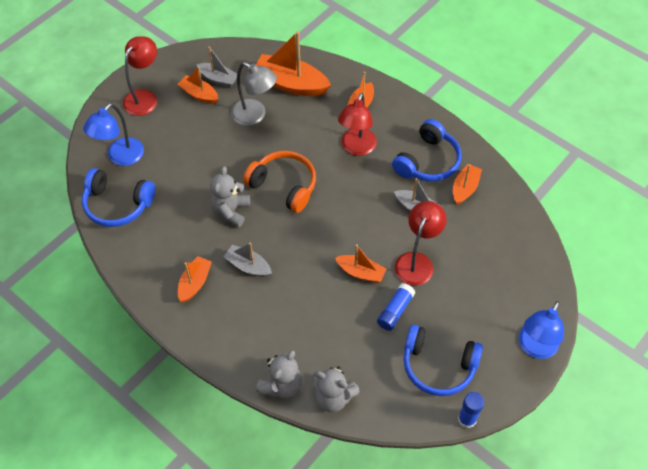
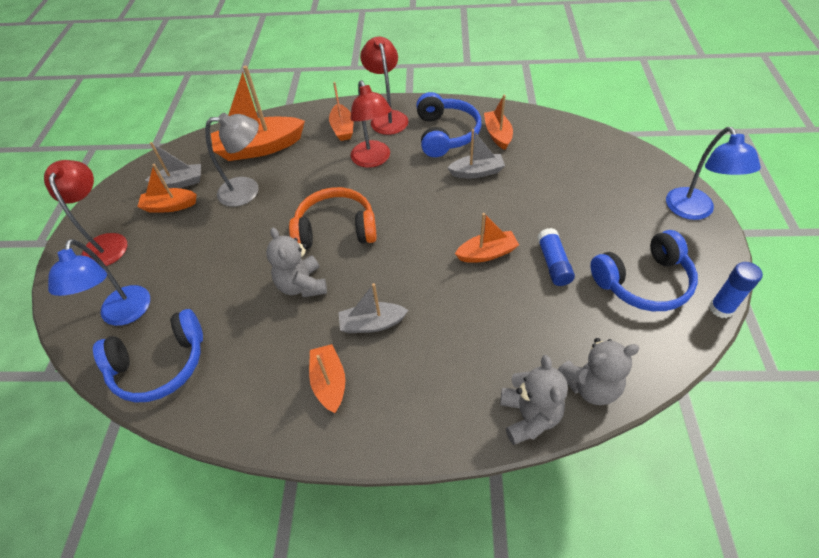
camera: 35 degrees left, 5 degrees down
(417, 261) = (524, 211): red lamp -> red lamp (387, 117)

